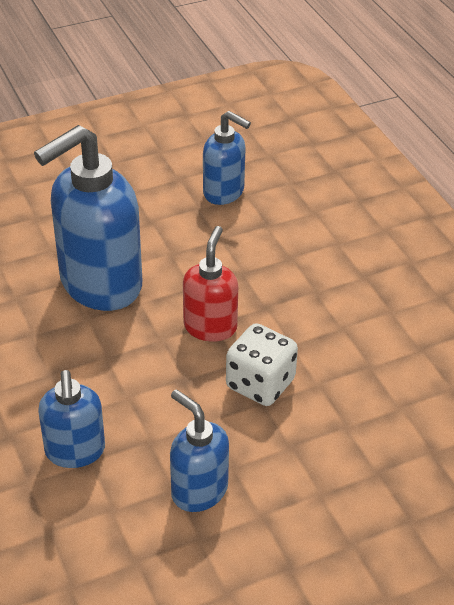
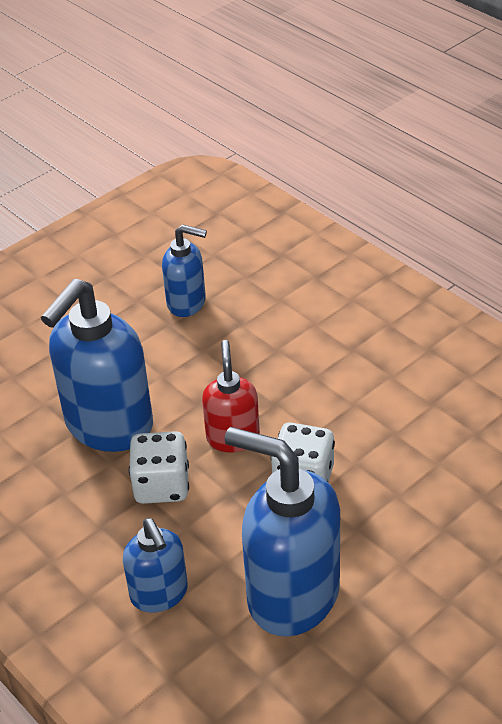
camera: 15 degrees left, 0 degrees up
(123, 352) = (161, 485): none -> white dice
(199, 491) = (292, 595): blue soap dispenser -> blue soap dispenser, size x1.80

